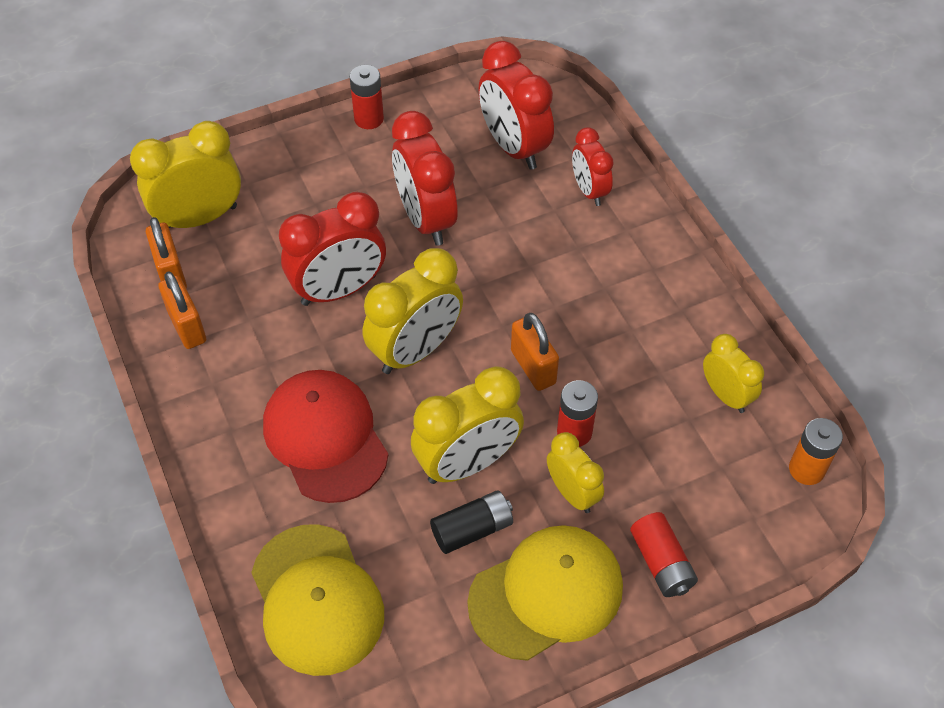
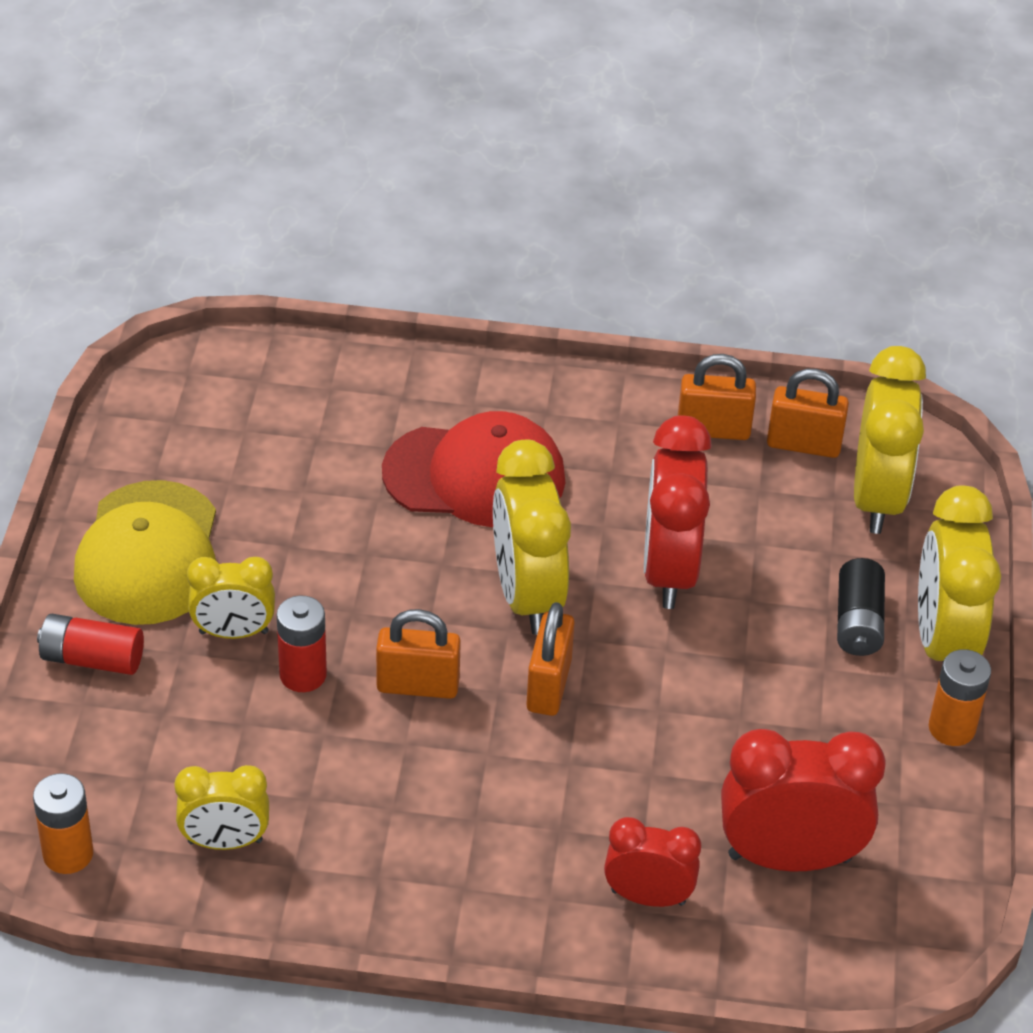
camera: 120 degrees right, 10 degrees down
(317, 599) = (299, 396): yellow cap -> none
(369, 119) = (951, 728): red battery -> orange battery
(425, 219) = (723, 700): red clock -> none
(467, 463) = (345, 568): yellow clock -> yellow clock (942, 642)
(472, 529) = (267, 535): black battery -> black battery (858, 622)
(480, 303) = (549, 686): none -> orange padlock

